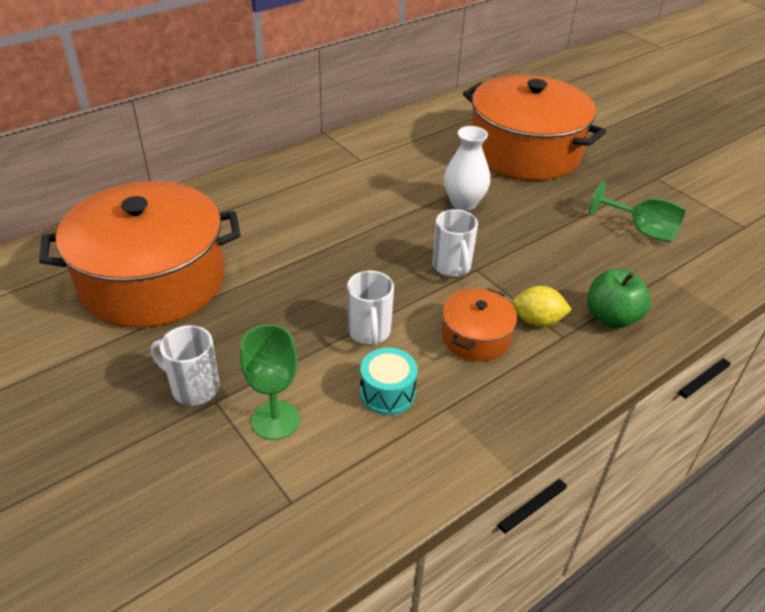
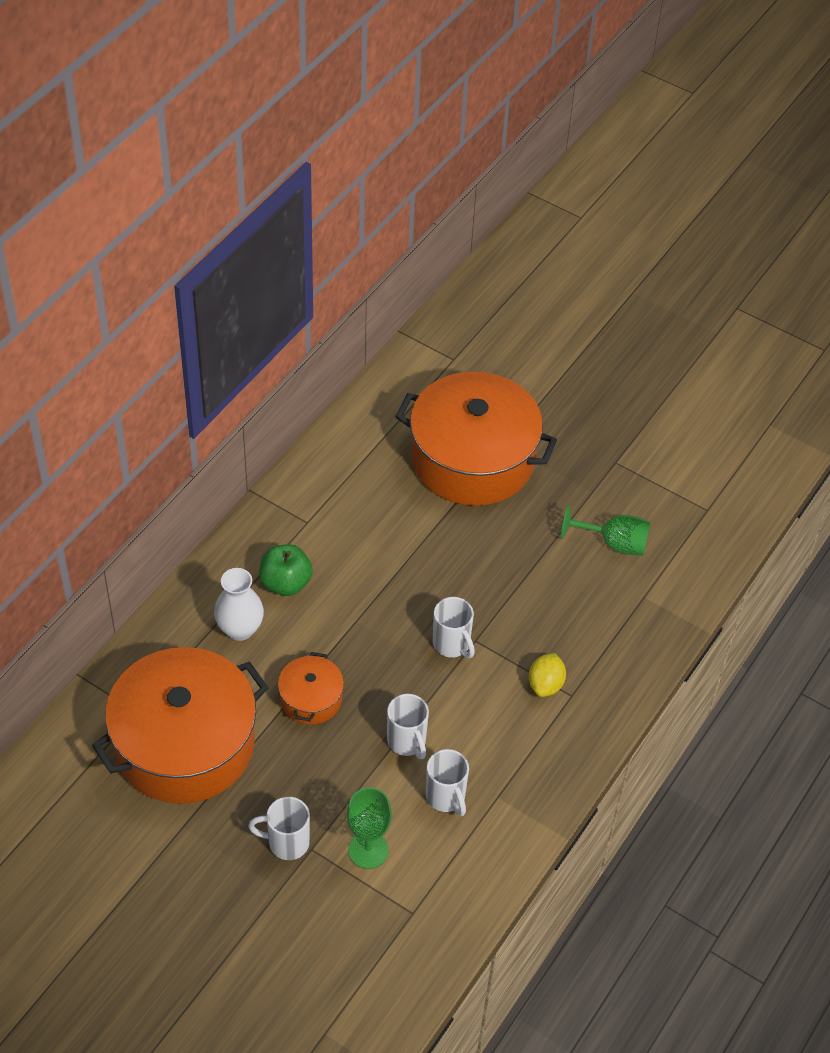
camera: 20 degrees left, 10 degrees up
(387, 393) = (446, 797): turquoise drum -> white mug
(463, 203) = (435, 556): white vase -> white vase (240, 629)
(476, 337) = (499, 718): orange pot -> orange pot (311, 699)
(537, 321) = (545, 684): yellow lemon -> yellow lemon turned 60 degrees counterclockwise
(611, 317) = (607, 661): green apple -> green apple (285, 583)

